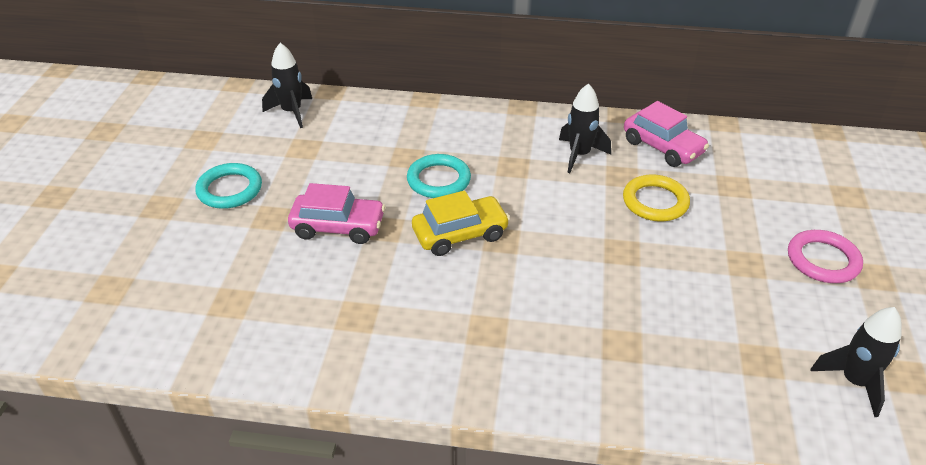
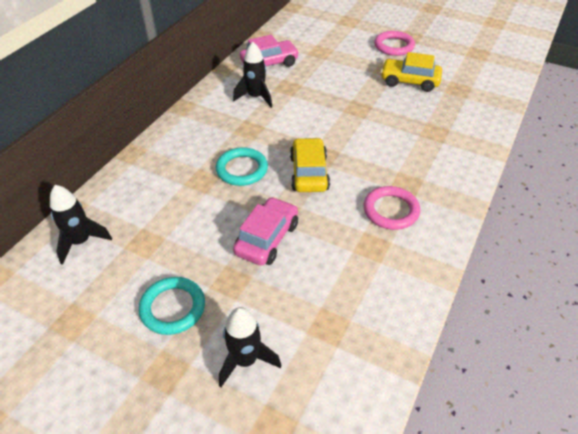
camera: 70 degrees left, 5 degrees up
(426, 322) = (391, 210): none -> pink ring
(655, 202) = (319, 82): yellow ring -> none
(734, 295) = (409, 81): none -> yellow car
(854, 382) = (478, 68): black rocket -> black rocket (245, 360)

